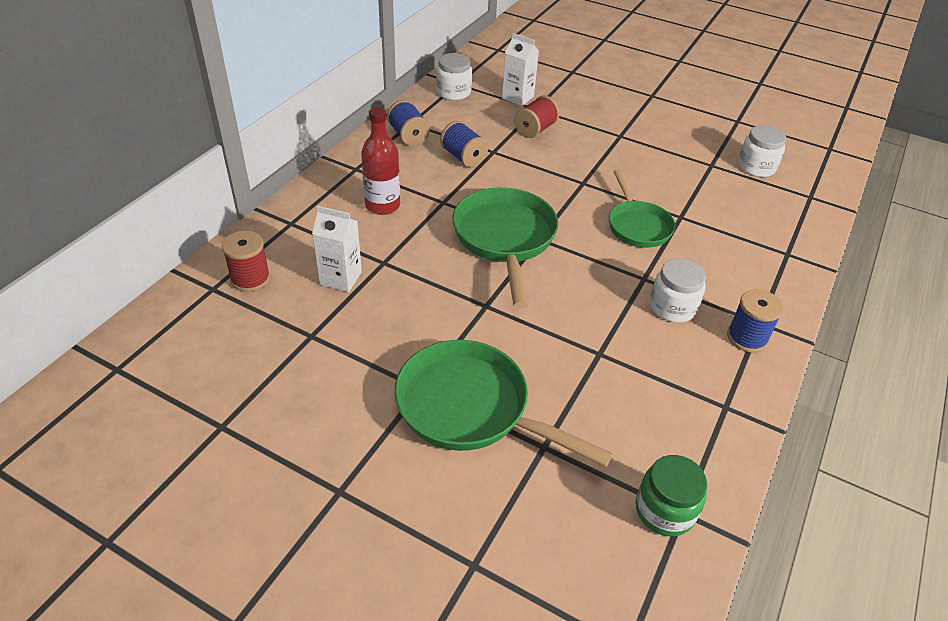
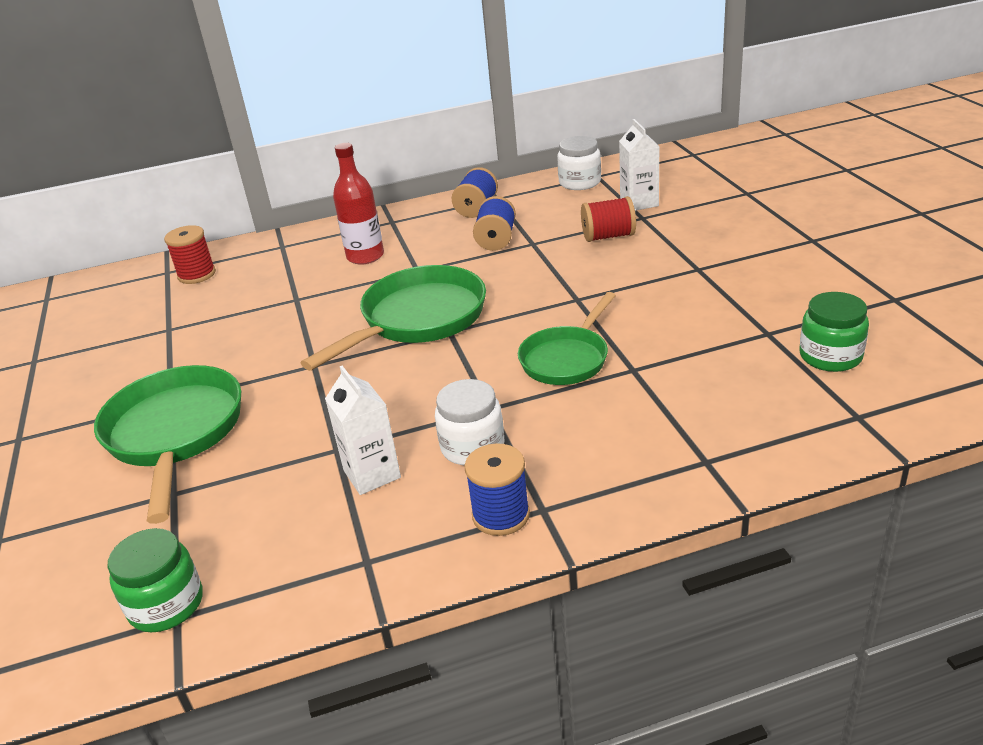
camera: 50 degrees right, 10 degrees down
(340, 278) = (249, 298): white carton -> white carton (372, 474)
(756, 167) = (830, 356): white jar -> green jar

